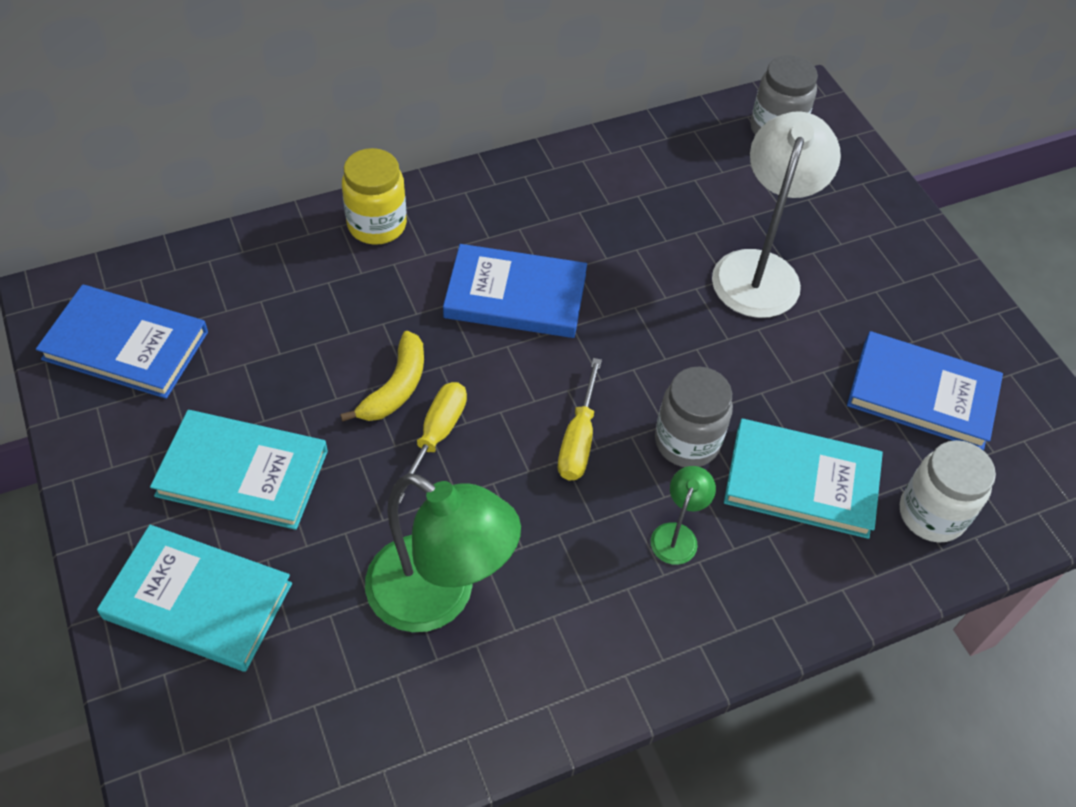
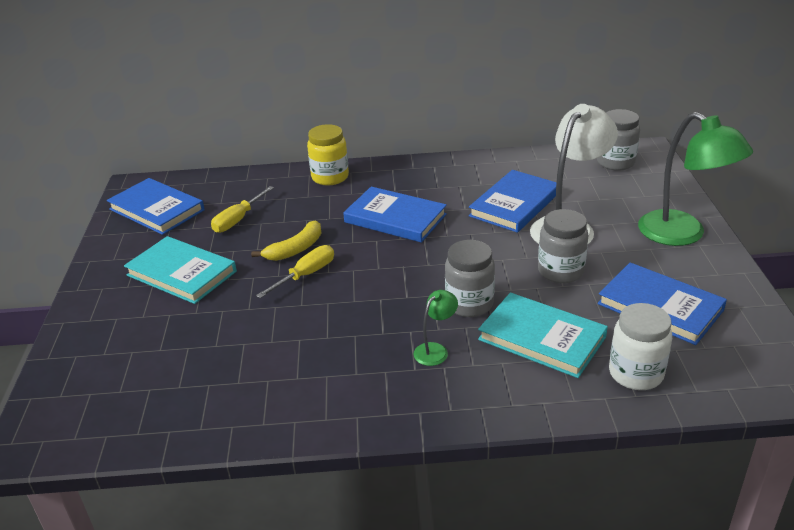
camera: 25 degrees right, 20 degrees down
(198, 601) = (117, 326): turquoise book -> none
(439, 596) = (259, 351): green lamp -> green lamp (682, 235)
(578, 439) = (396, 291): yellow screwdriver -> yellow screwdriver (238, 220)
(672, 238) = (514, 204): none -> blue book
(780, 356) = (560, 271): none -> grey jar

